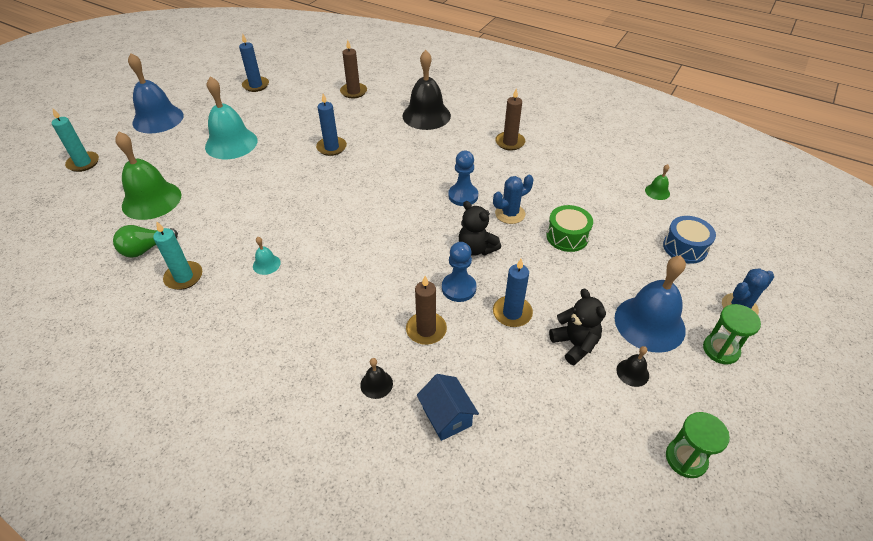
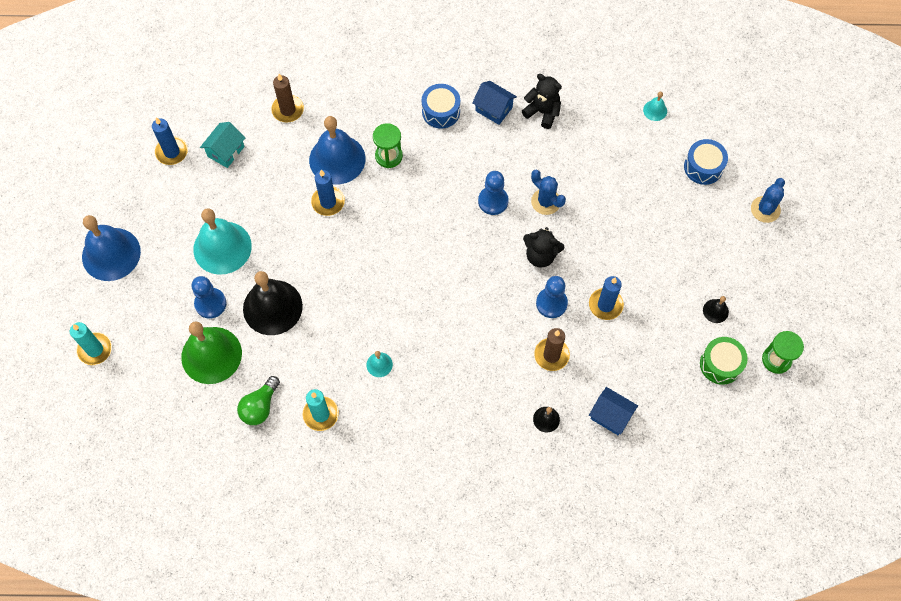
camera: 30 degrees left, 20 degrees up
(187, 170) = (210, 303): none -> blue pawn
(290, 97) = (226, 151): none -> turquoise house
(426, 115) = (389, 109): black bell -> black bell (272, 307)
(465, 130) = (441, 111): none -> blue drum
(510, 142) = (494, 109): brown candle -> blue house
(510, 214) = (545, 202): blue cactus -> blue cactus turned 75 degrees counterclockwise
(567, 236) = (606, 203): green drum -> green drum (720, 364)
(575, 344) = (665, 308): black teddy bear -> black teddy bear (542, 112)
(649, 323) = (708, 260): blue bell -> blue bell (337, 159)
(657, 192) = (655, 110): green bell -> turquoise bell
(720, 350) = (766, 258): green hourglass -> green hourglass (388, 156)

